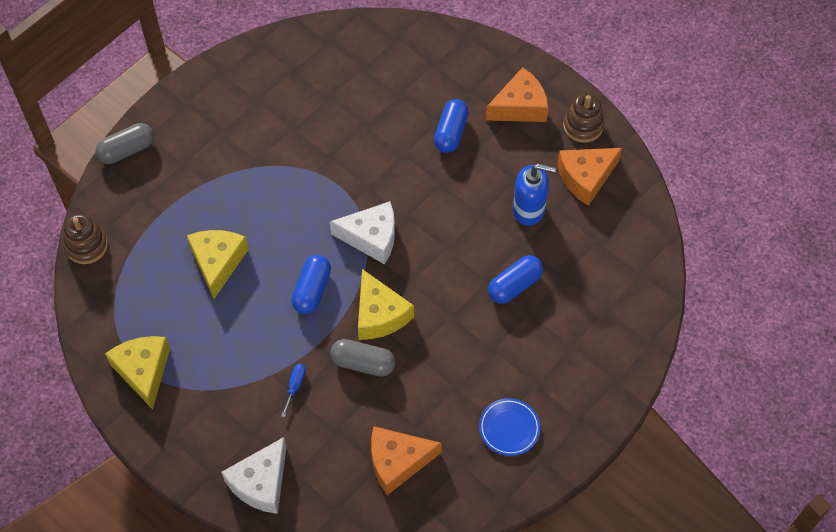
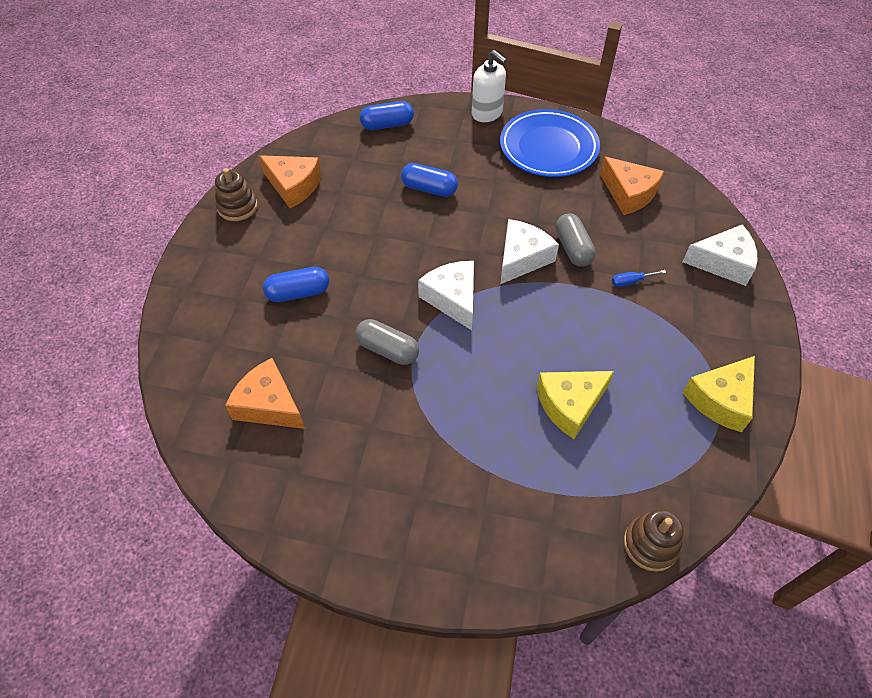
camera: 120 degrees left, 5 degrees down
(127, 150) = (507, 587): grey capsule -> grey capsule (387, 350)
(312, 290) = (538, 315): blue capsule -> blue capsule (387, 125)
(379, 314) = (522, 258): yellow cheese -> white cheese
(509, 428) = (548, 148): blue plate -> blue plate, size x1.97
(520, 106) = (238, 256): orange cheese -> orange cheese (269, 404)
(529, 210) = (350, 208): blue soap dispenser -> none
(599, 400) = (487, 113): none -> white soap dispenser

